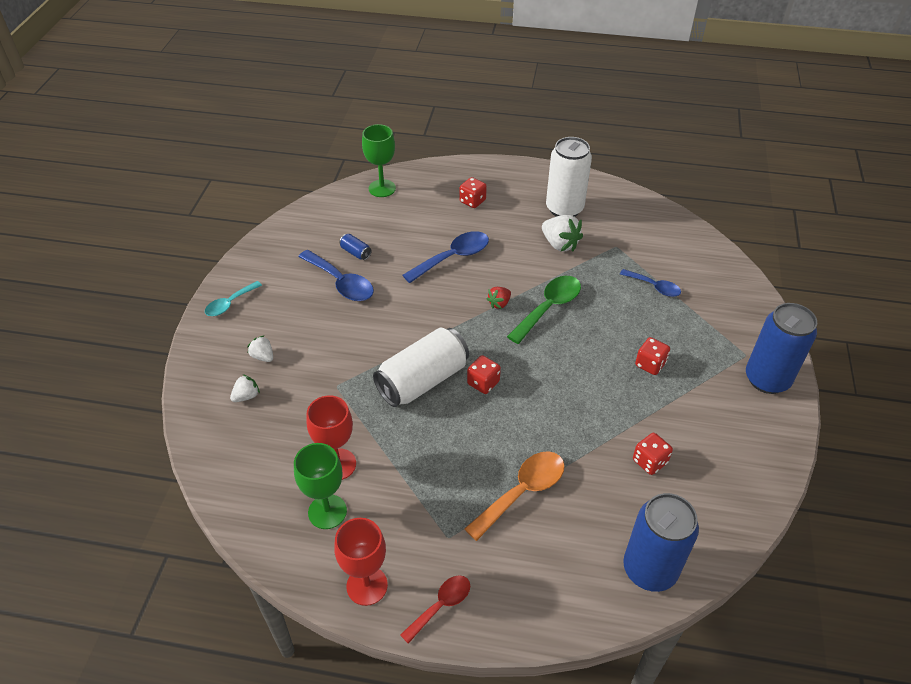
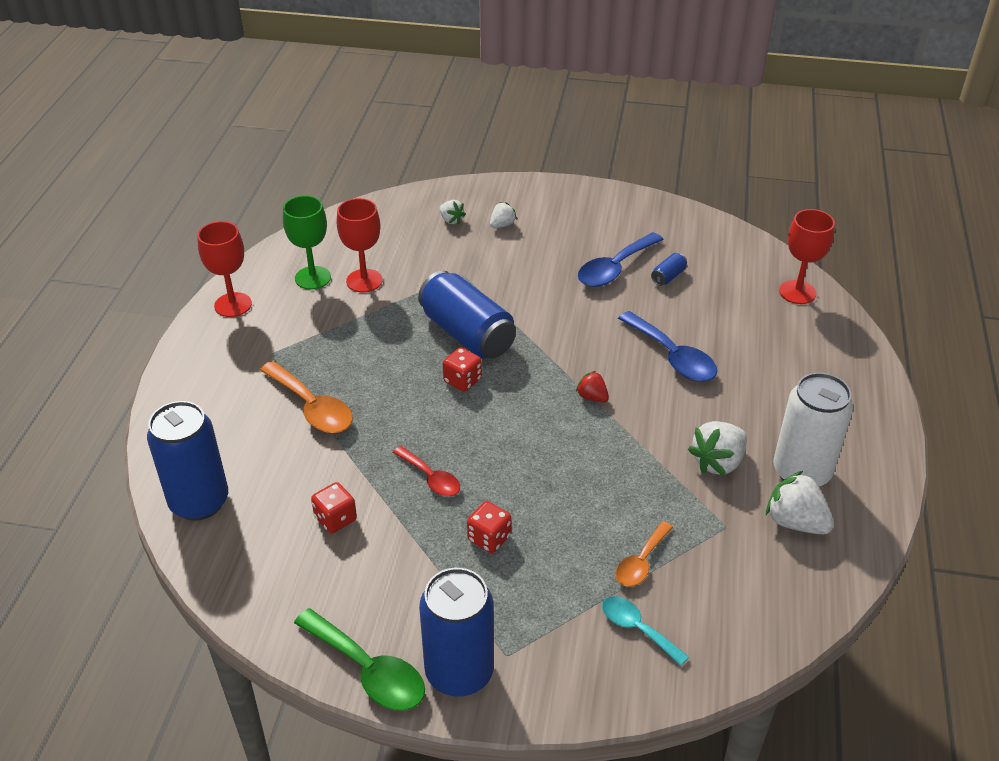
camera: 90 degrees right, 5 degrees down
(230, 303) = (575, 197): turquoise spoon -> turquoise spoon (637, 628)
(382, 188) = (797, 292): green goblet -> red goblet
(422, 380) = (467, 334): white can -> blue can
(441, 605) = (201, 350): red spoon -> red spoon (431, 478)
(472, 201) = (793, 375): red dice -> none
(549, 307) = (588, 443): green spoon -> green spoon (368, 670)
(607, 216) = (795, 522): none -> white strawberry
(654, 287) = (641, 562): blue spoon -> orange spoon

